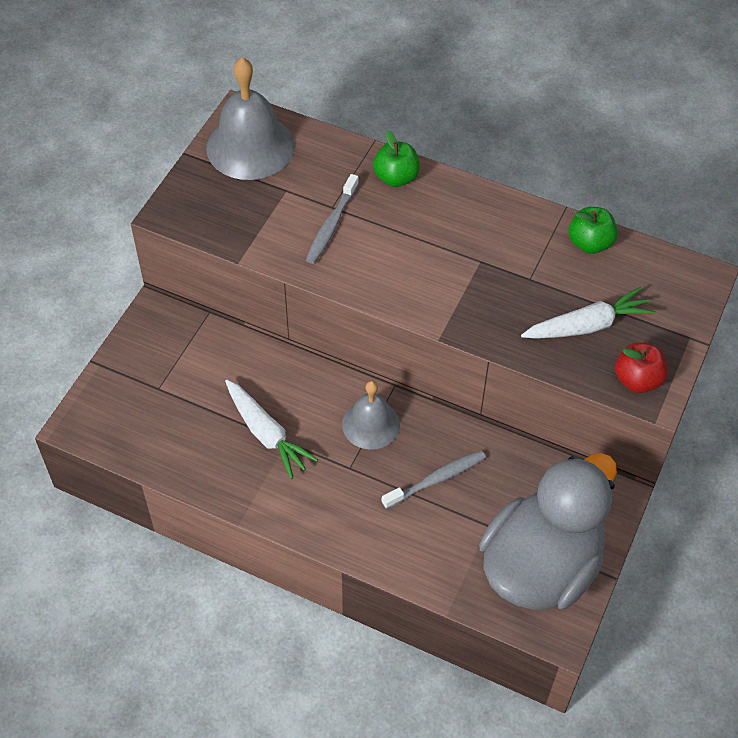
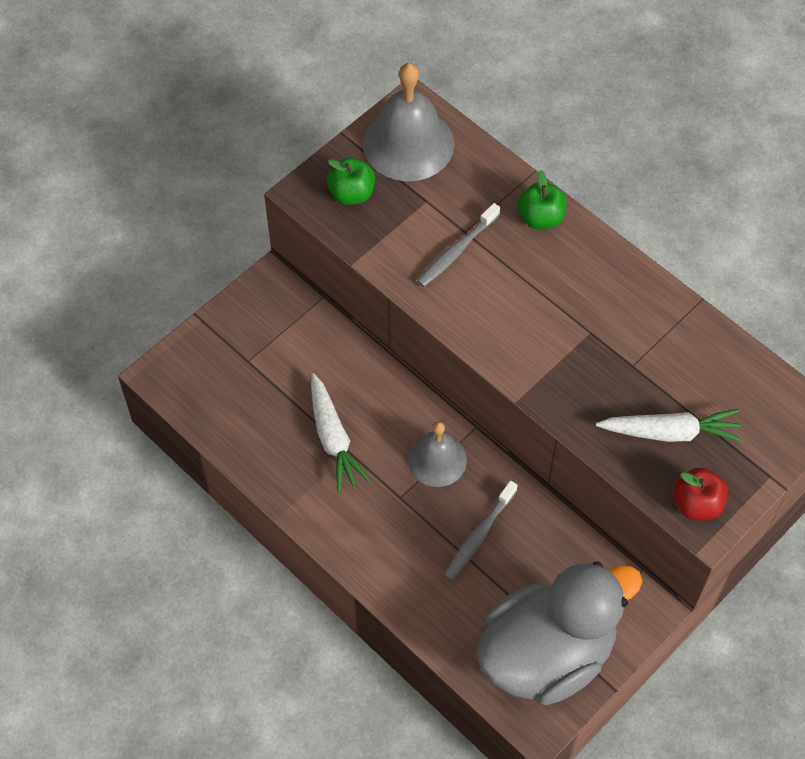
camera: 20 degrees right, 5 degrees up
(436, 479) = (479, 535): grey toothbrush -> grey toothbrush turned 135 degrees clockwise
(590, 243) = (710, 345): green apple -> green apple (351, 194)

